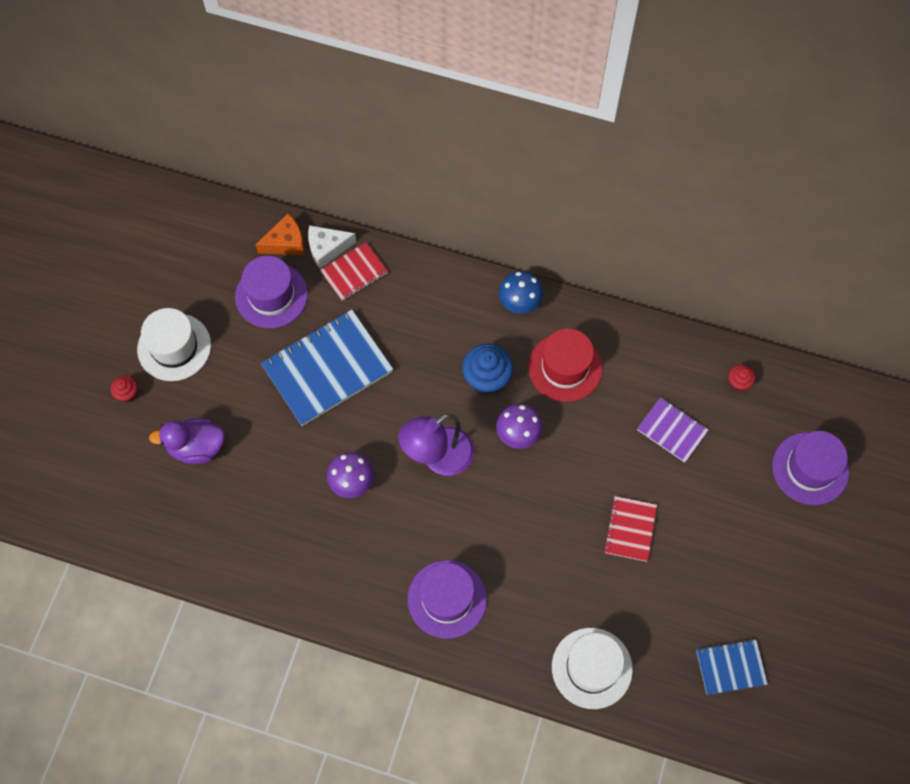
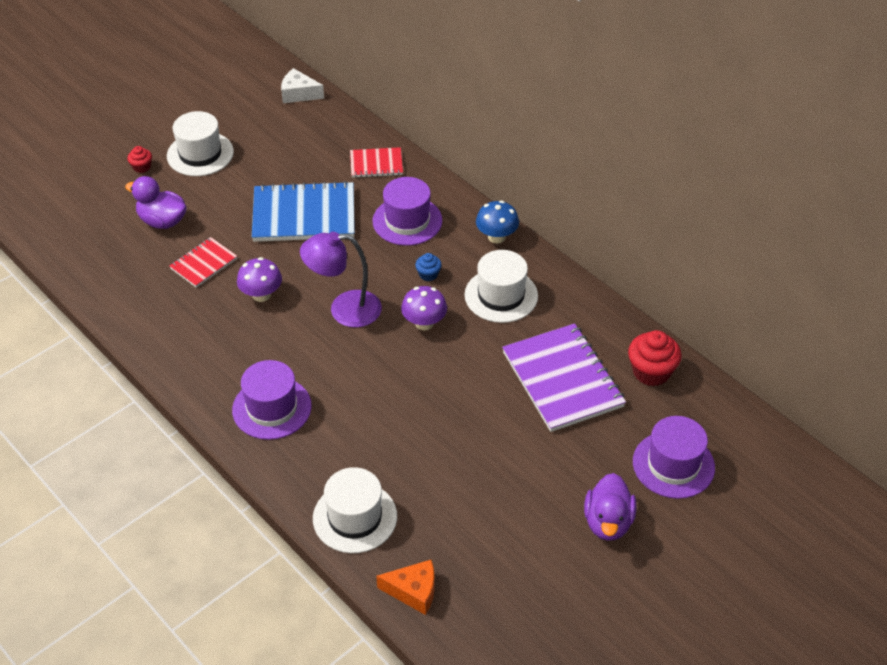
camera: 30 degrees right, 20 degrees down
(271, 295) = (300, 152): purple hat -> purple hat (407, 221)
(285, 242) = (338, 125): orange cheese -> orange cheese (413, 591)
(327, 248) = (367, 141): white cheese -> white cheese (299, 94)
(487, 378) = (428, 274): blue cupcake -> blue cupcake, size x0.53
(565, 367) = (501, 295): red hat -> white hat
(630, 529) = (469, 433): red notebook -> red notebook (203, 264)
(672, 430) = (562, 379): purple notebook -> purple notebook, size x1.89
(730, 667) = (482, 580): blue notebook -> none
(738, 382) = (651, 372): red cupcake -> red cupcake, size x1.88
(793, 555) = (608, 522): none -> purple duck

